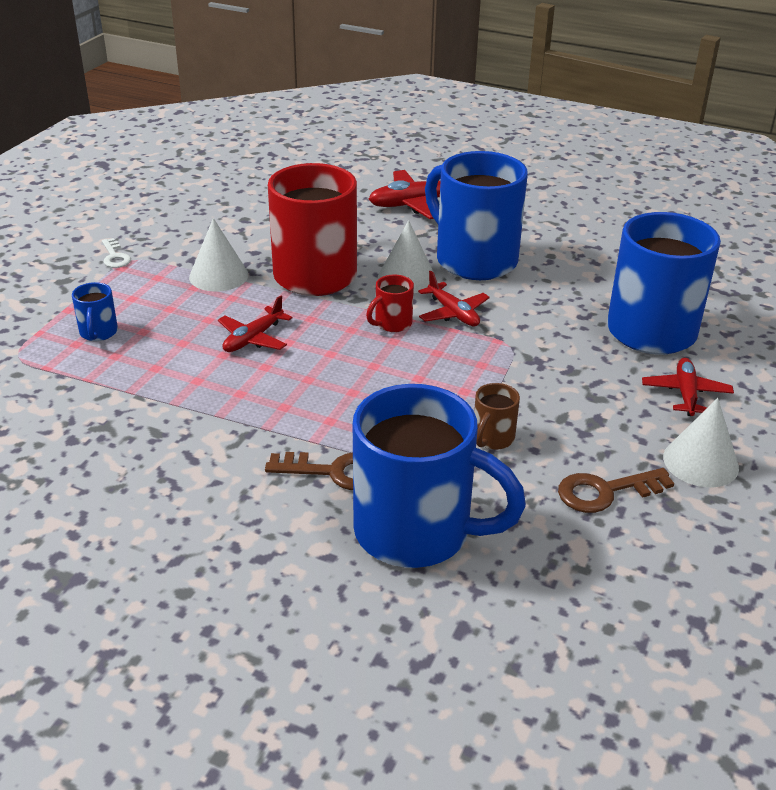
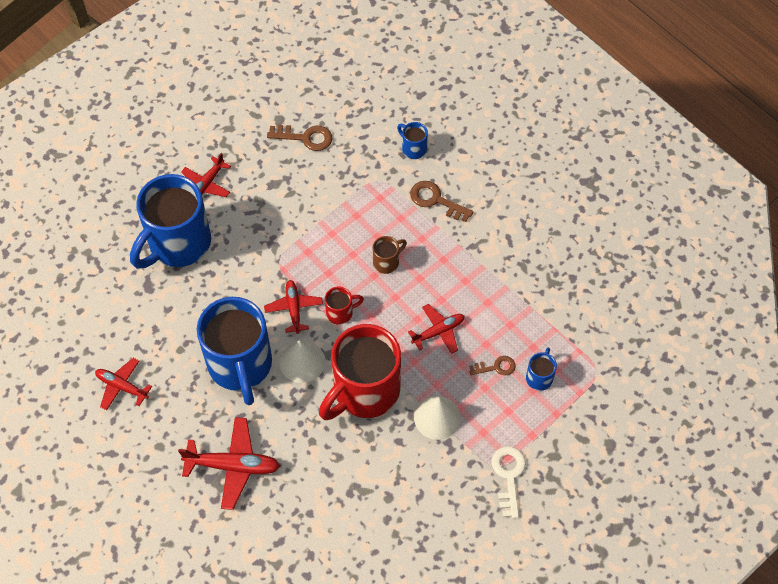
camera: 155 degrees left, 25 degrees up
(115, 257) = (509, 476): white key -> white key, size x1.54
(161, 328) = (496, 367): none -> brown key
(417, 532) = (413, 148): blue mug -> blue mug, size x0.41
(492, 439) = (339, 192): brown mug -> brown mug (387, 262)
(581, 221) = (122, 386): none -> red plane
(700, 462) = (242, 137): white cone -> none

